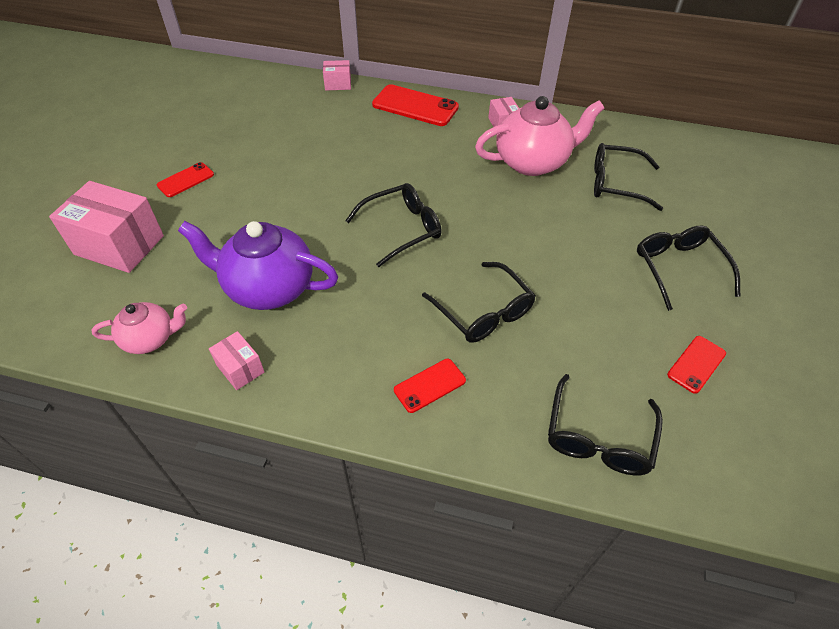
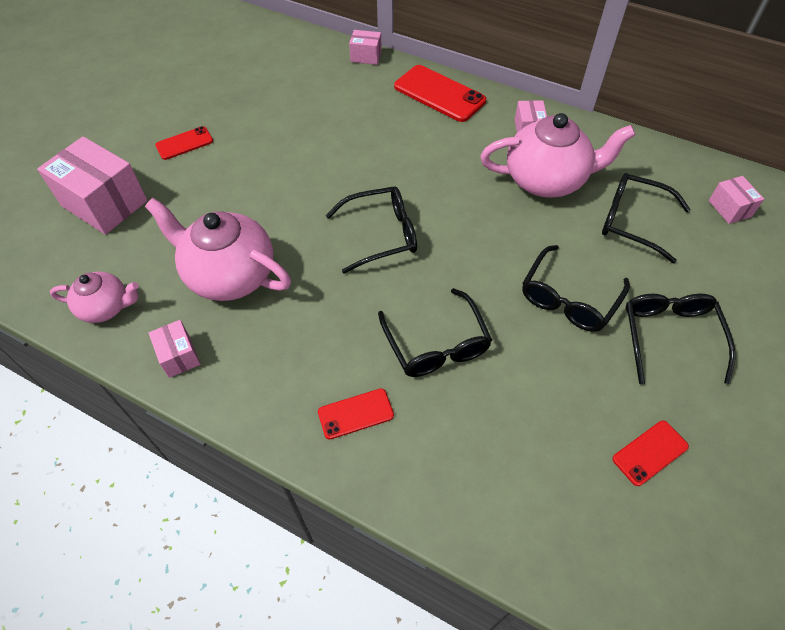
camera: 15 degrees right, 5 degrees up
(268, 287) = (229, 275): purple teapot -> pink teapot
(598, 436) = (512, 509): black glasses -> black glasses (569, 298)
(689, 161) = (729, 208): none -> pink box

